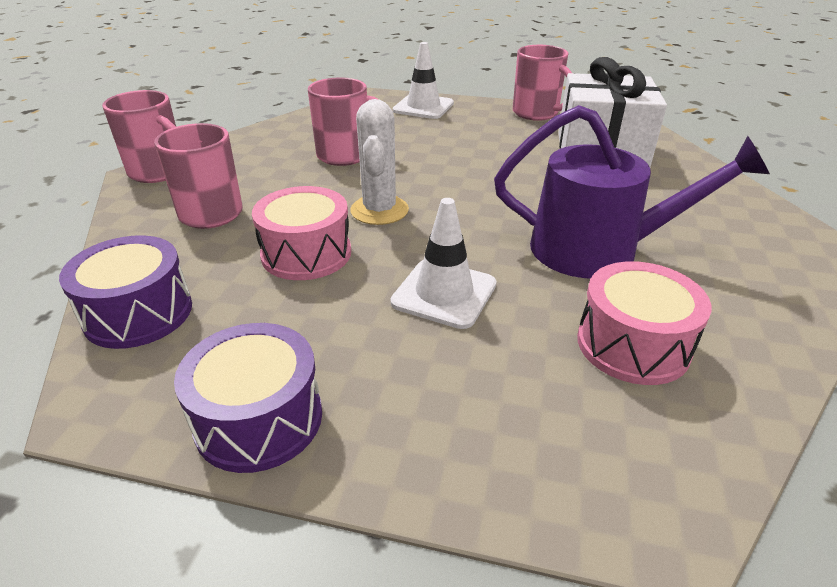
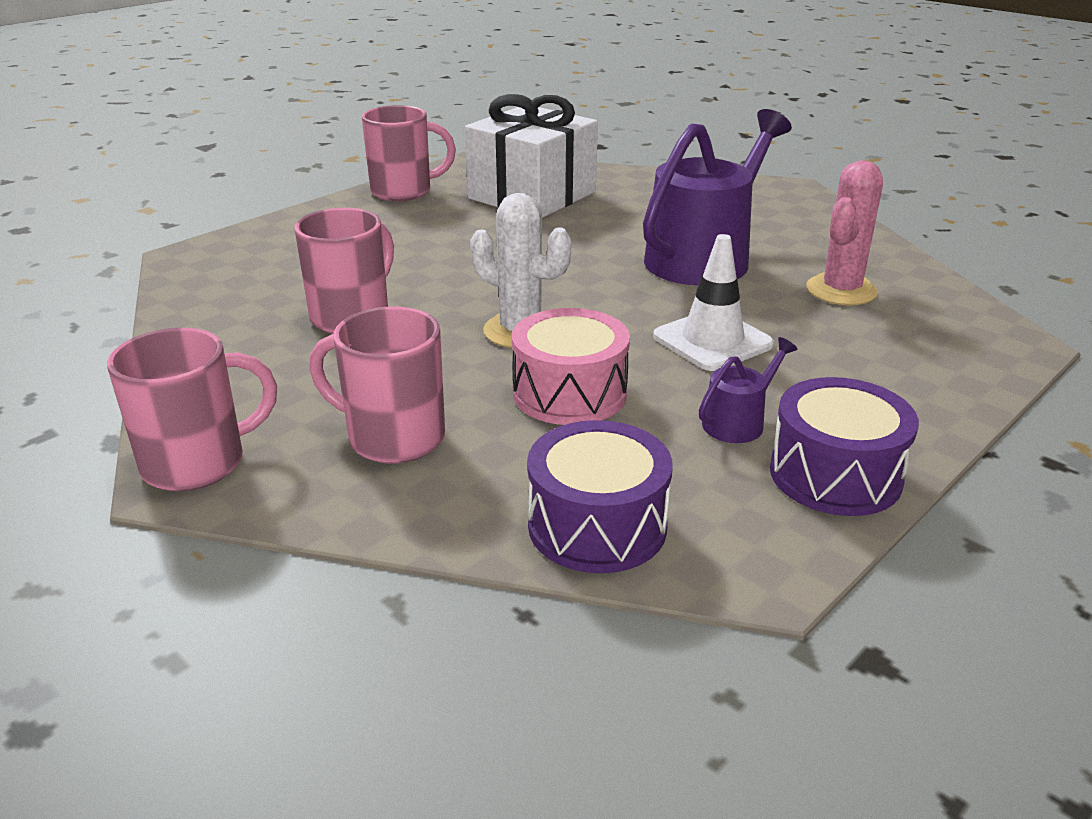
camera: 60 degrees left, 5 degrees down
(315, 341) = (738, 422): none -> purple watering can
(423, 107) = (283, 237): white traffic cone -> none
(633, 344) = (841, 290): pink drum -> pink cactus

